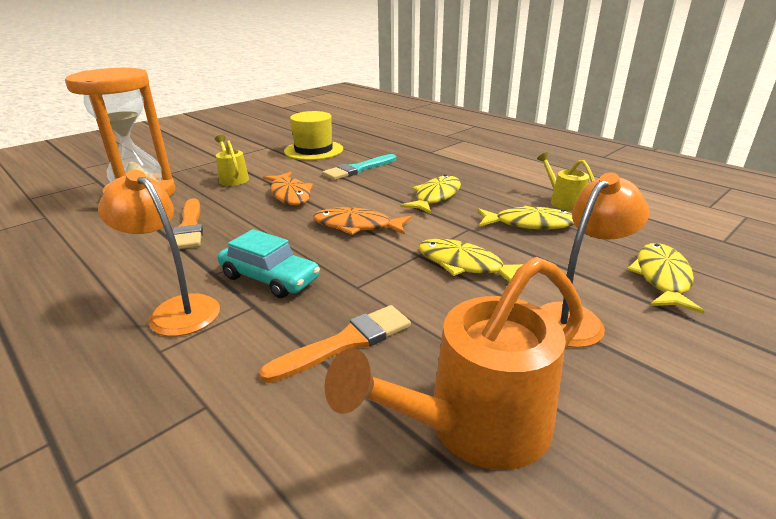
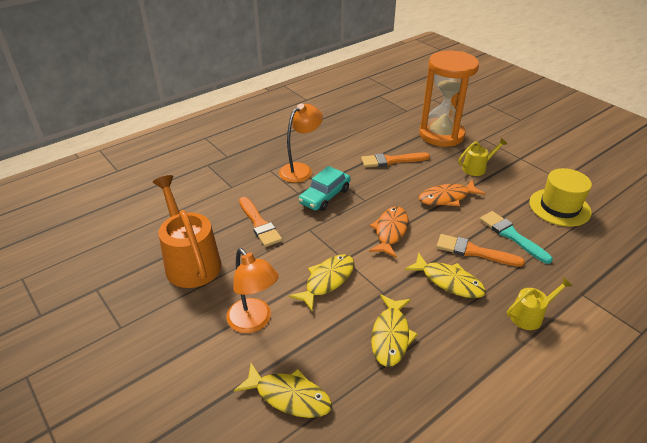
camera: 95 degrees right, 10 degrees up
(386, 185) = (474, 251): none -> orange brush
(563, 201) = (443, 379): yellow watering can -> yellow watering can (530, 315)

